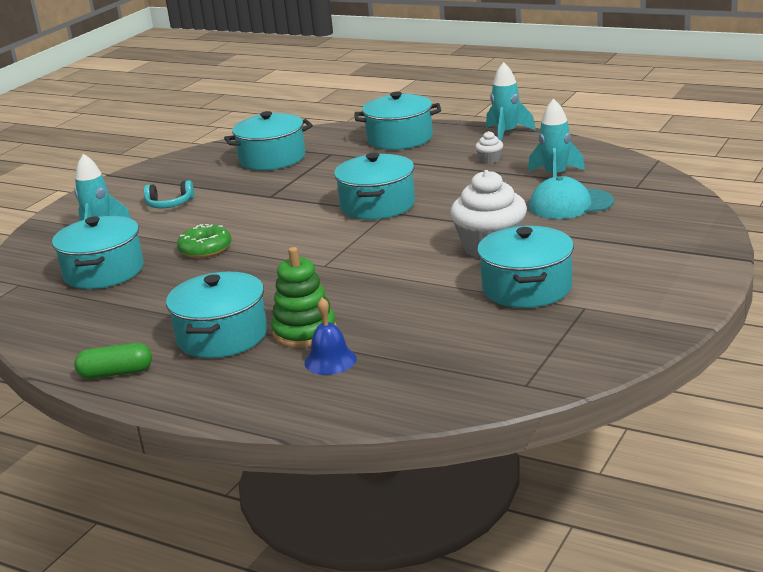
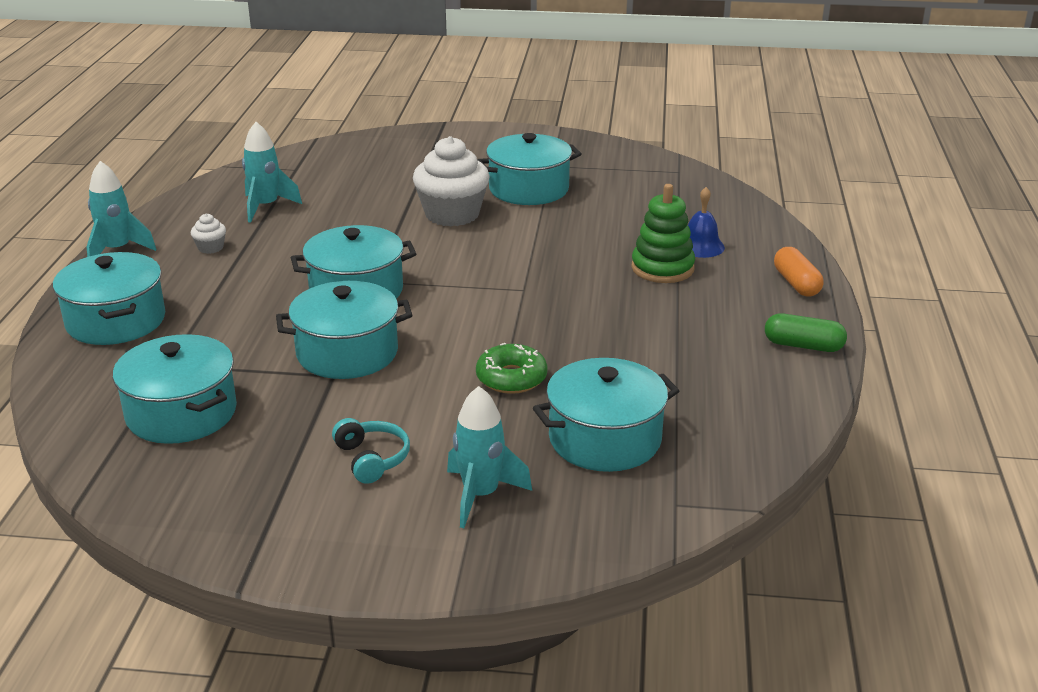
camera: 115 degrees left, 5 degrees up
(116, 373) = (803, 346): green capsule -> green capsule turned 45 degrees counterclockwise
(213, 397) = (796, 283): none -> orange capsule
(222, 336) = (698, 308): turquoise pot -> turquoise pot (347, 353)
(570, 204) = (342, 192): turquoise cap -> none

